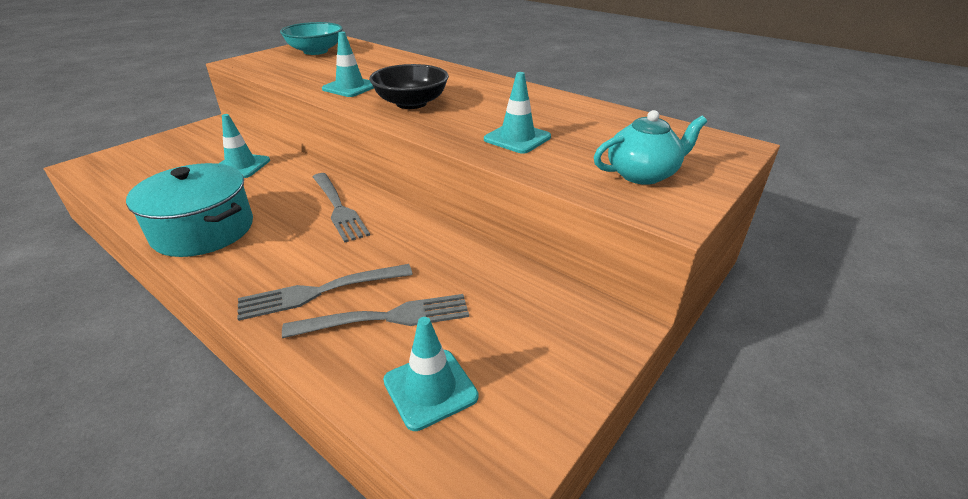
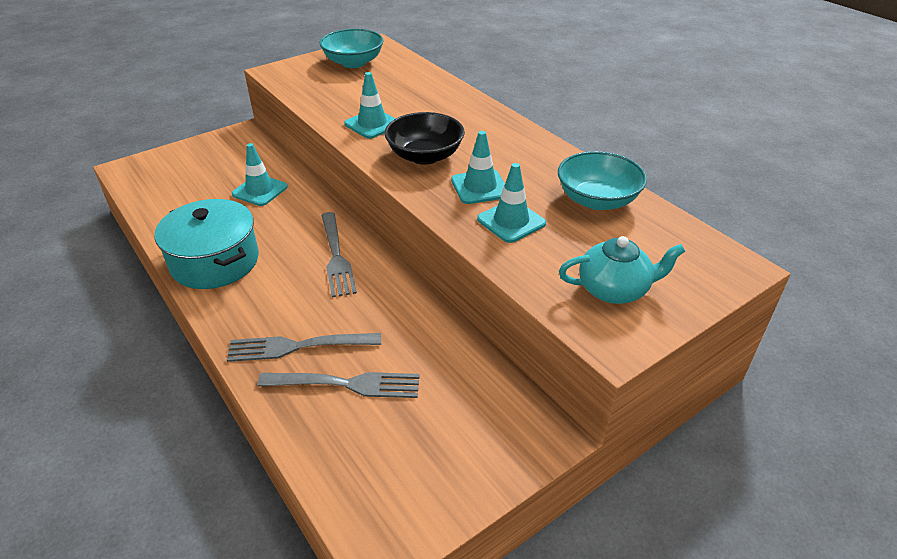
camera: 15 degrees right, 5 degrees up
(430, 388) = (362, 458): turquoise traffic cone -> turquoise traffic cone (480, 187)
(586, 116) = (597, 200): none -> turquoise bowl

